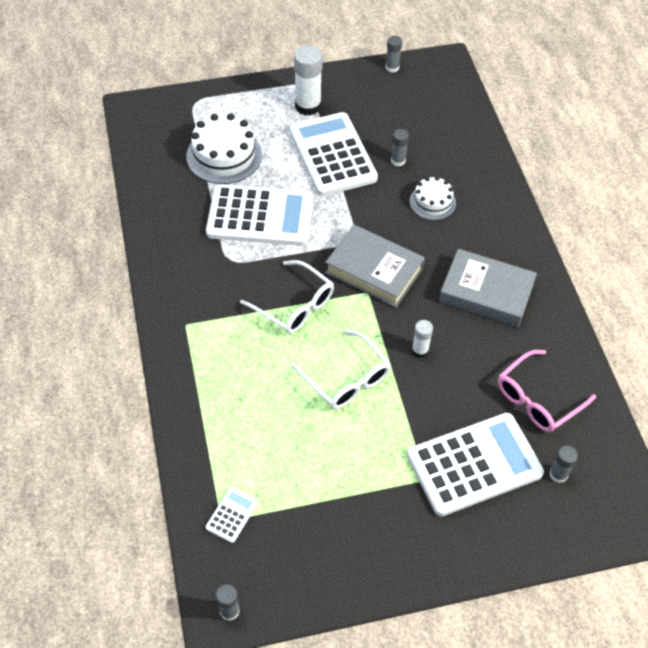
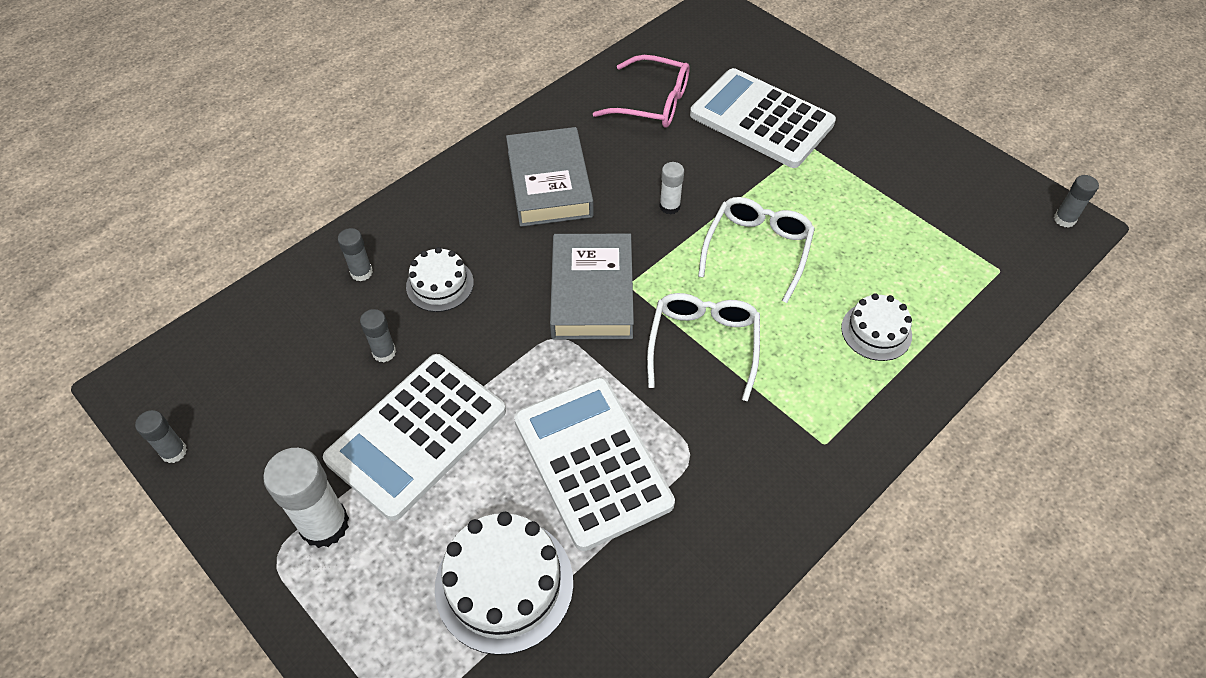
camera: 120 degrees left, 0 degrees up
(232, 515) = (987, 265): white calculator -> none
(234, 403) = (876, 331): none -> white cake
(558, 474) = (720, 66): grey glue stick -> grey glue stick (361, 272)

